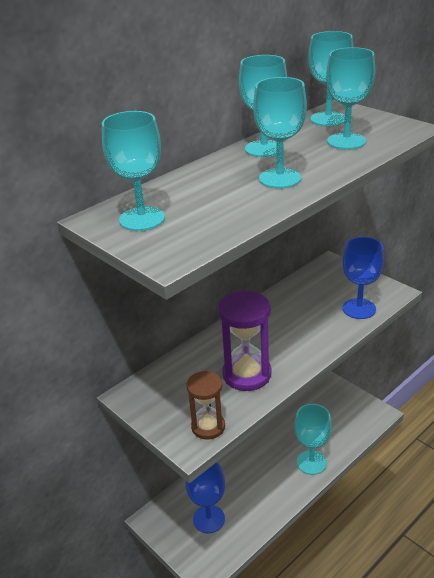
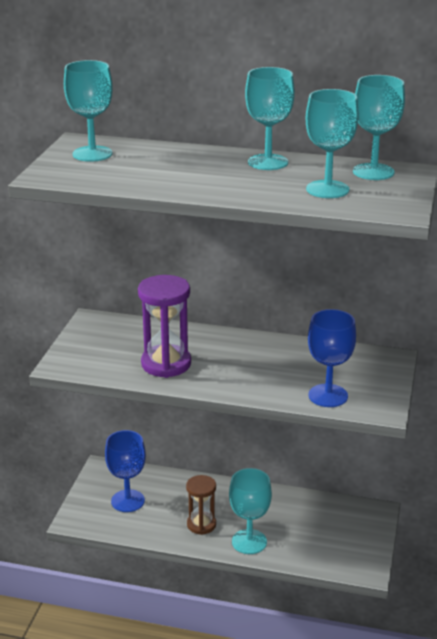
camera: 55 degrees right, 5 degrees down
(208, 427) = (86, 366): brown hourglass -> brown hourglass (201, 524)
(280, 178) = (213, 181): turquoise goblet -> none

